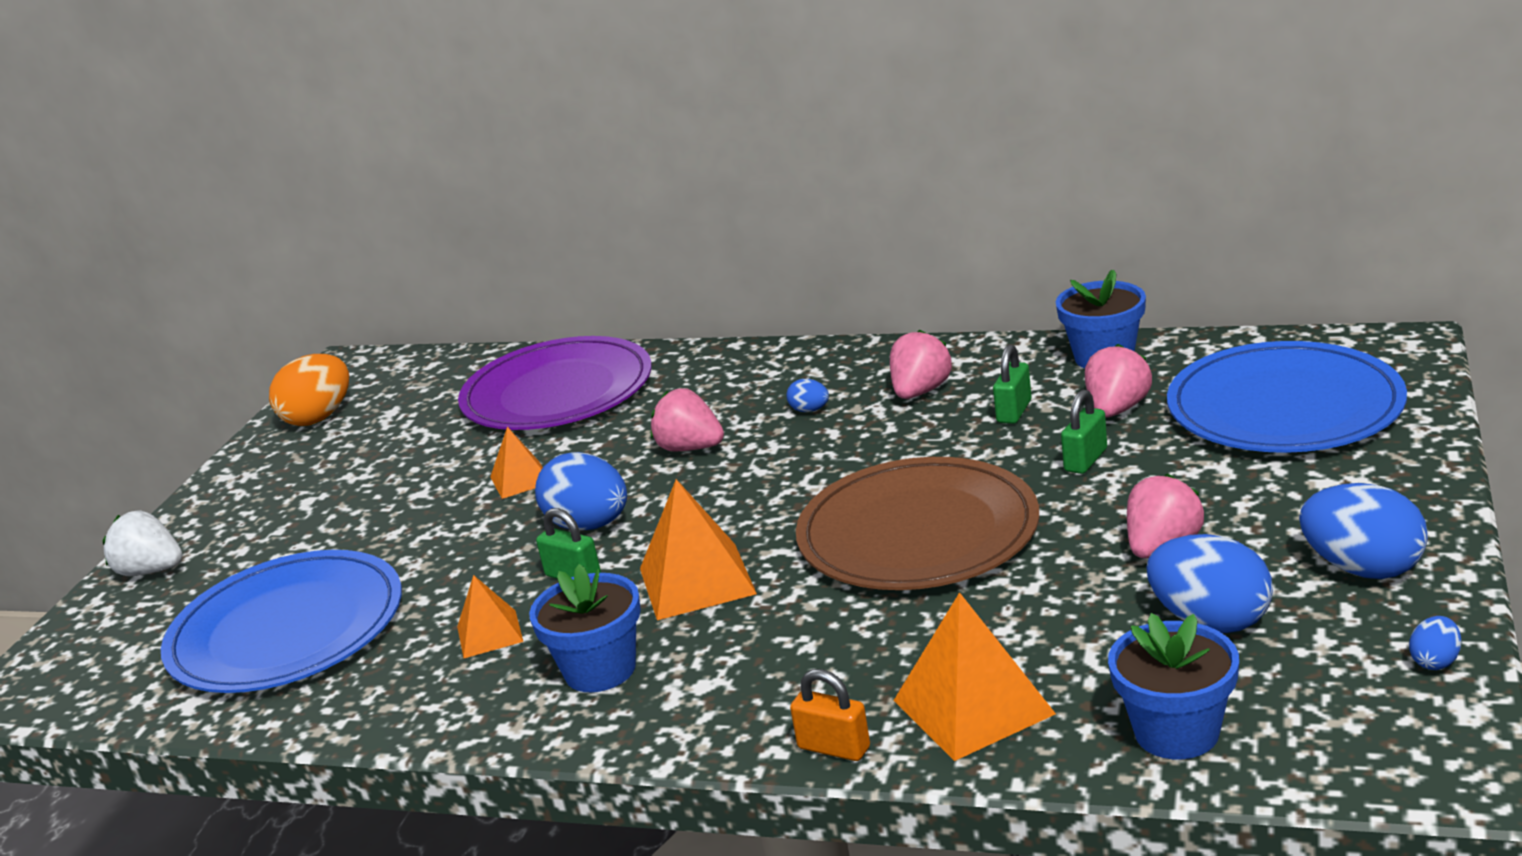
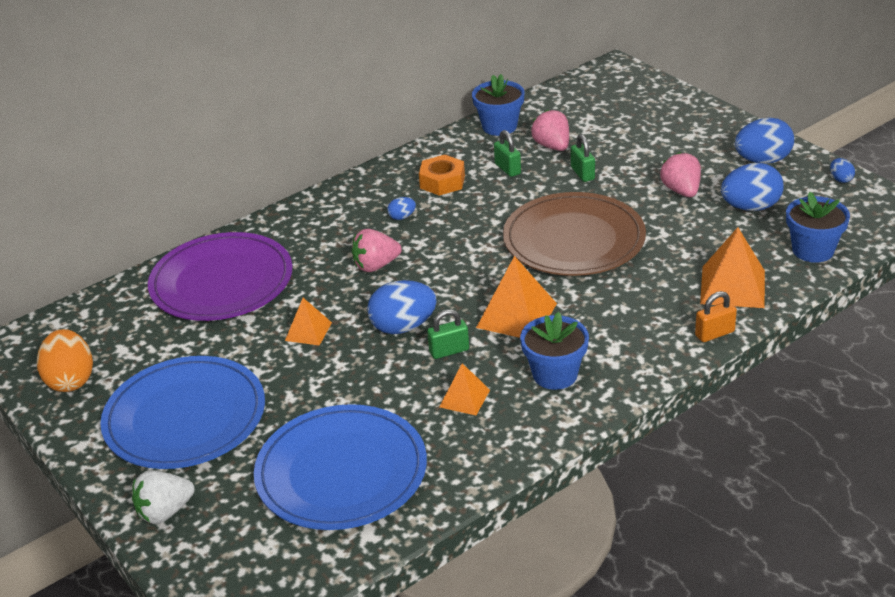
camera: 55 degrees left, 10 degrees up
(920, 392) = (442, 182): pink strawberry -> orange nut
(1284, 407) = (619, 113): blue plate -> blue plate (185, 417)

